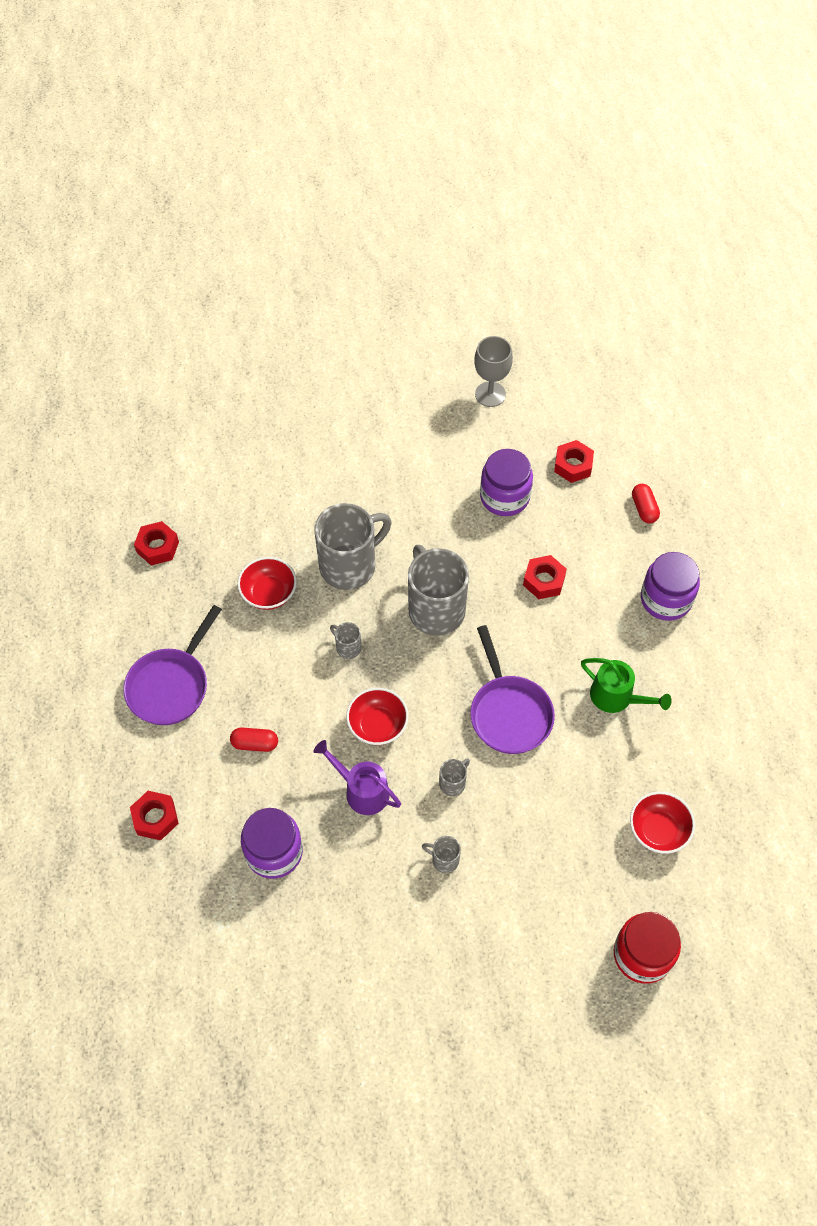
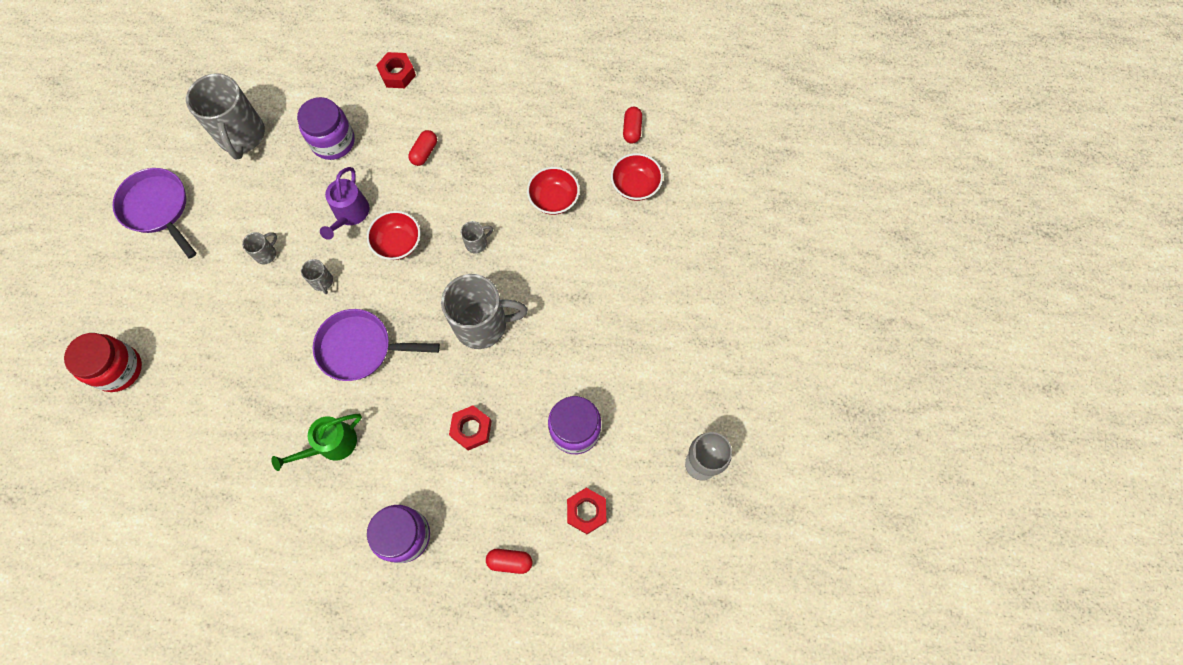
camera: 110 degrees right, 10 degrees up
(157, 547) = (632, 130): red nut -> red capsule
(171, 685) = (500, 109): purple pan -> purple pan (158, 208)
(349, 565) = (555, 269): grey mug -> grey mug (242, 136)
(361, 790) = (350, 214): purple watering can -> purple watering can turned 135 degrees clockwise
(658, 830) = (203, 426): red bowl -> red bowl (635, 186)

